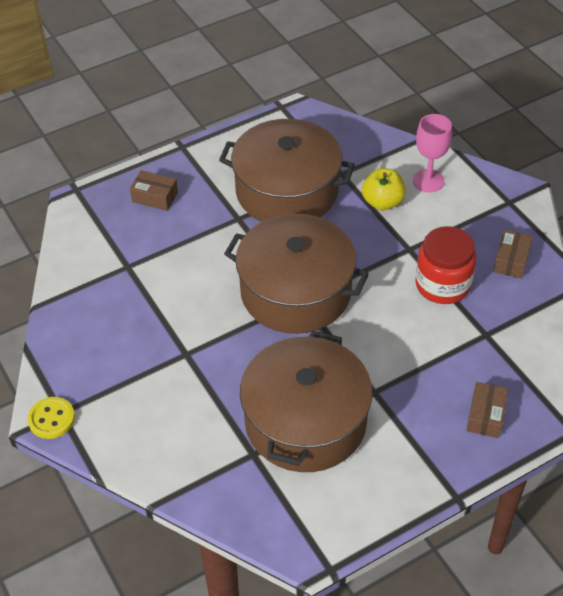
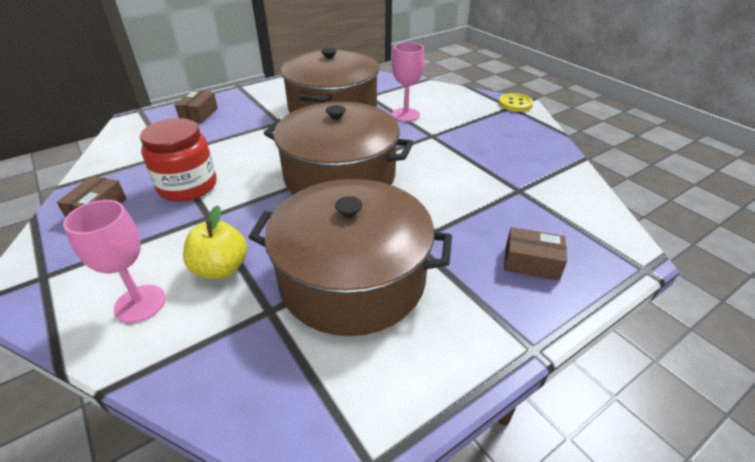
camera: 175 degrees right, 10 degrees down
(209, 399) = (405, 115): none -> pink goblet

